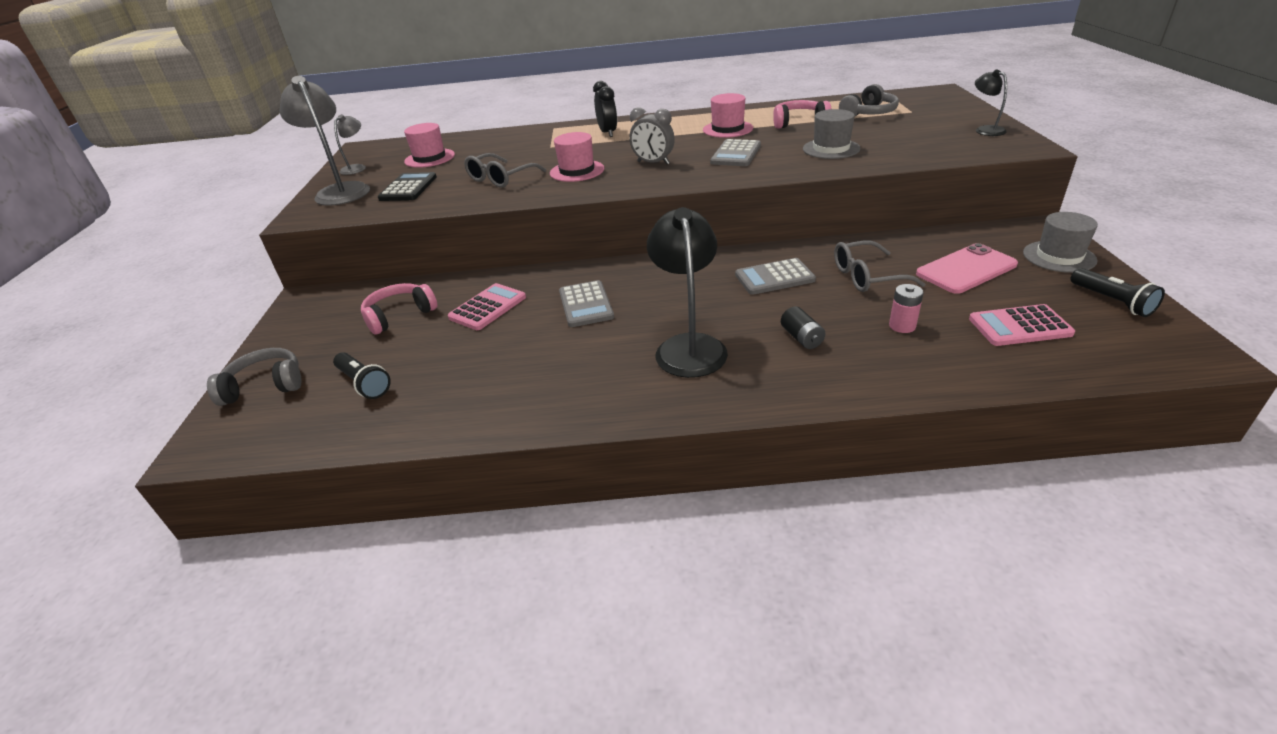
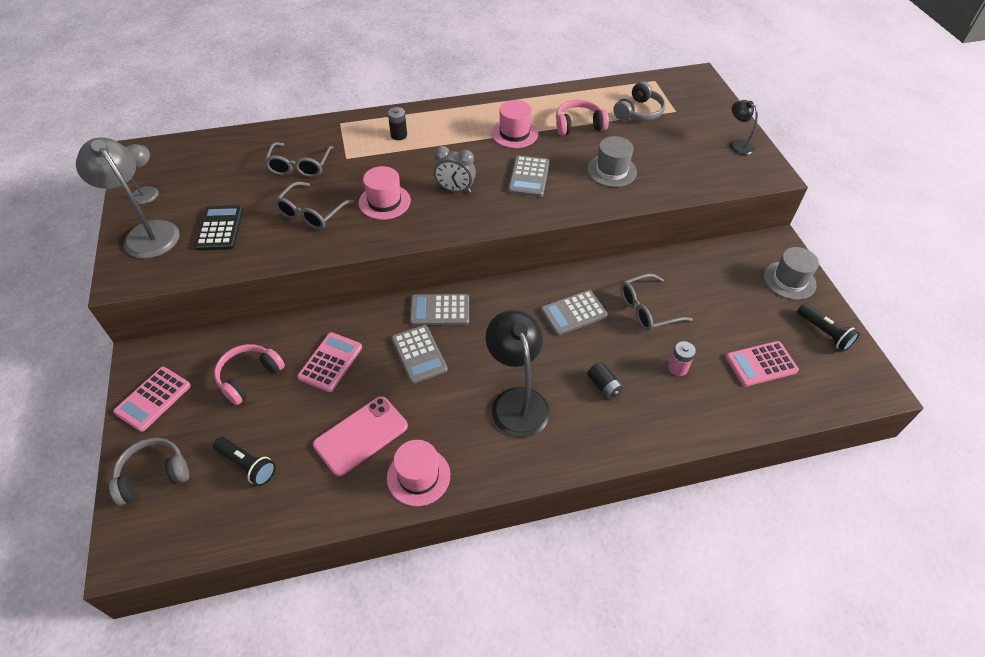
camera: 15 degrees left, 15 degrees up
(297, 328) = (153, 399): none -> pink calculator
(429, 158) = (223, 175): pink hat -> pink hat (418, 476)
(503, 152) = (299, 166): none -> grey glasses
(608, 133) = (399, 135): black clock -> black battery
(620, 272) = (440, 310): none -> grey calculator
(966, 269) = (722, 298): pink phone -> pink phone (361, 435)

